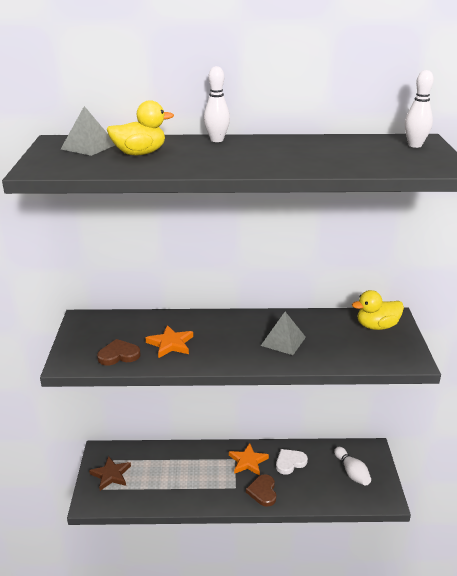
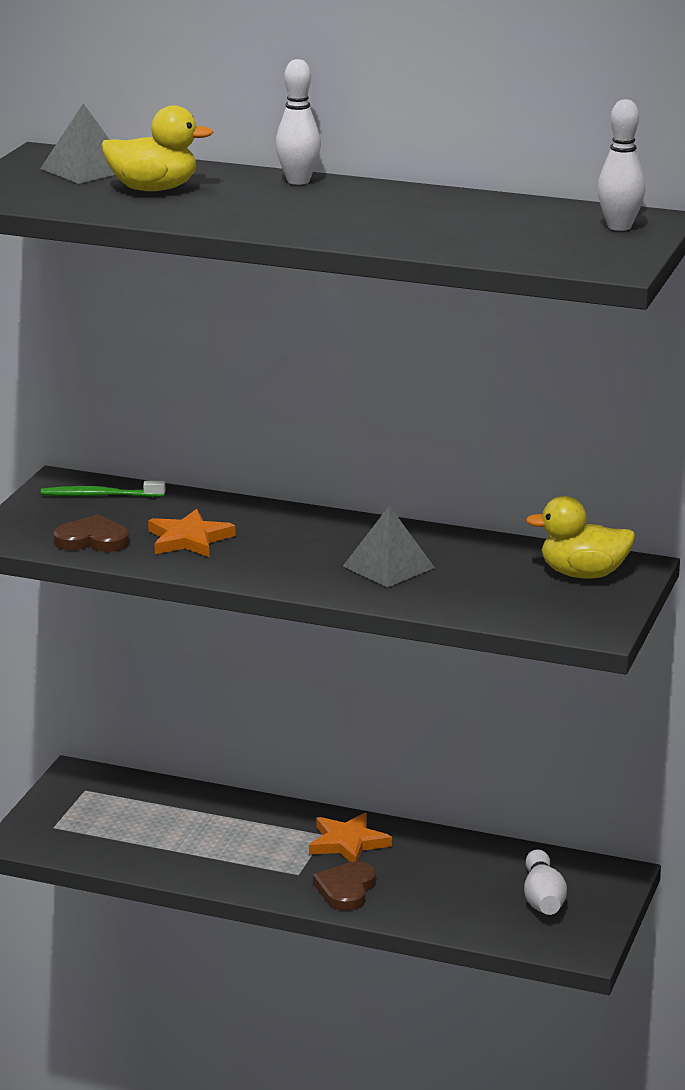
camera: 20 degrees right, 5 degrees down
(107, 324) = (100, 495): none -> green toothbrush
(111, 475) = (79, 811): brown star -> none
(290, 462) = (429, 860): white heart -> none

